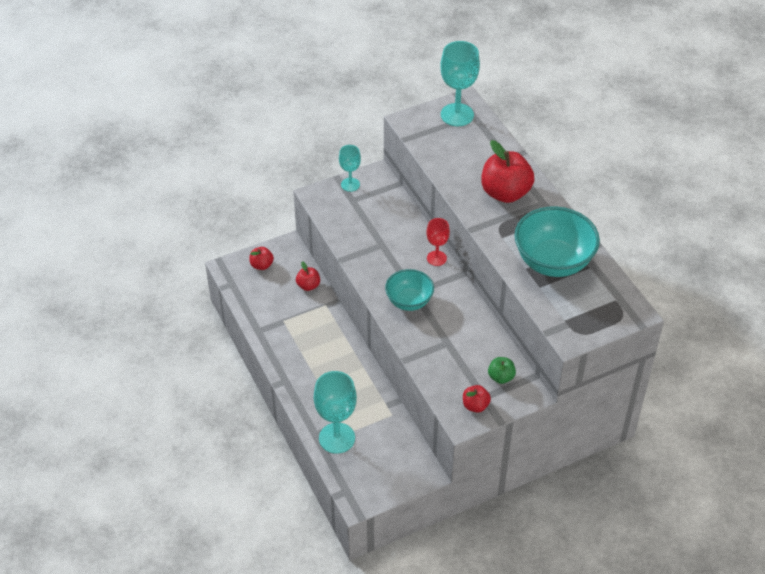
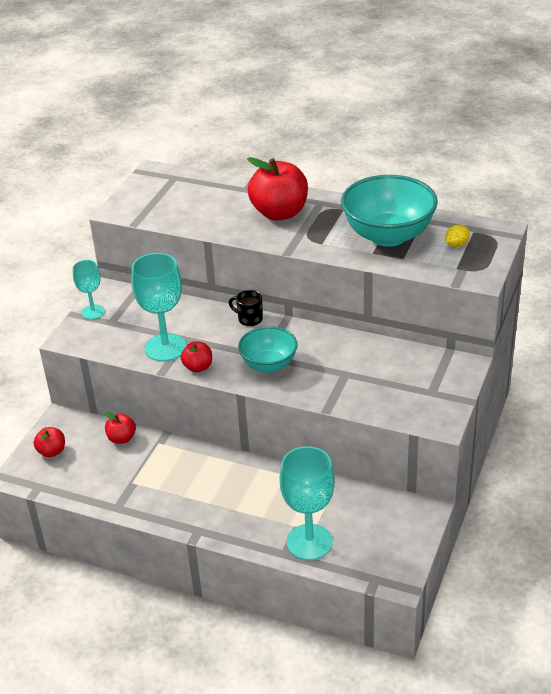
camera: 40 degrees left, 10 degrees down
(436, 258) = (249, 319): red goblet -> black mug
(457, 115) = (158, 184): turquoise goblet -> turquoise goblet (165, 347)
(475, 406) = (434, 403): red apple -> red apple (198, 367)
(501, 377) = (424, 369): green apple -> none
(589, 302) = (456, 245): none -> yellow lemon

